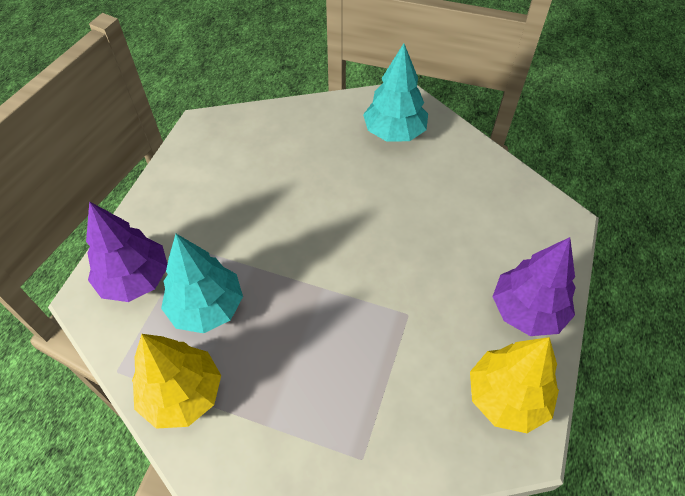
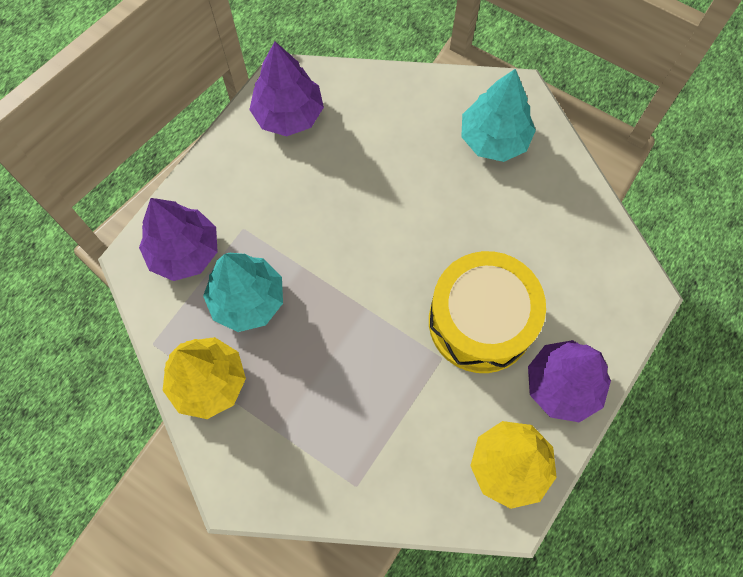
camera: 15 degrees right, 15 degrees up
(211, 150) = (288, 114): none -> purple tree
(433, 274) = (481, 321): none -> yellow drum

